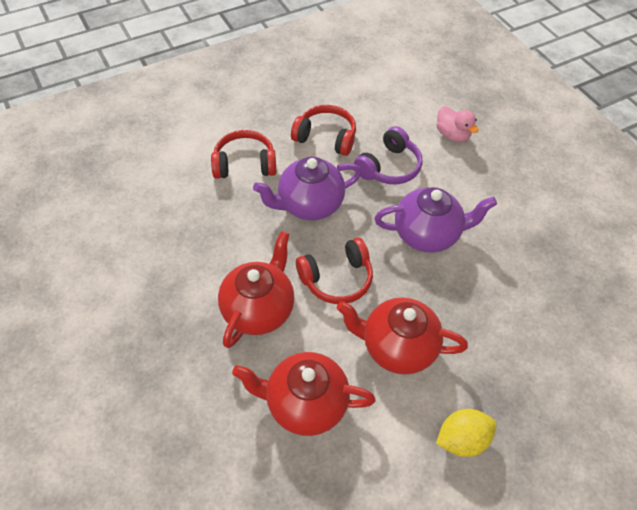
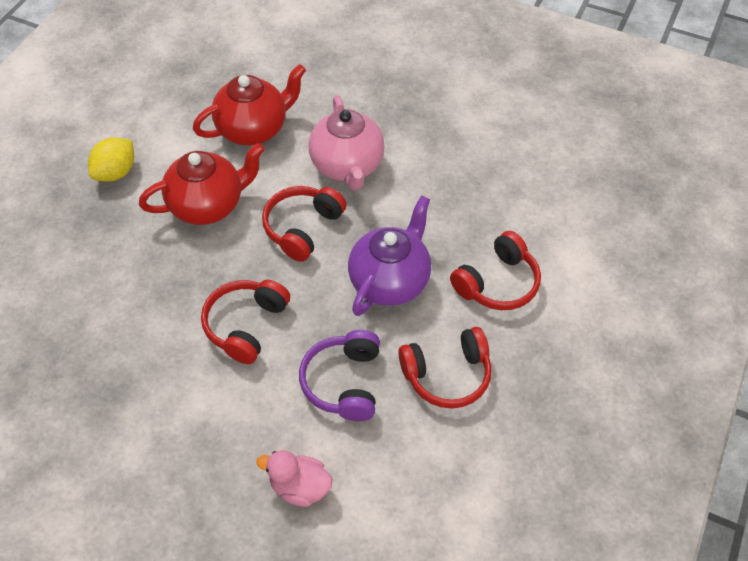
camera: 145 degrees right, 0 degrees up
(259, 309) = (347, 166): red teapot -> pink teapot
(427, 234) = (245, 325): purple teapot -> red headphones

